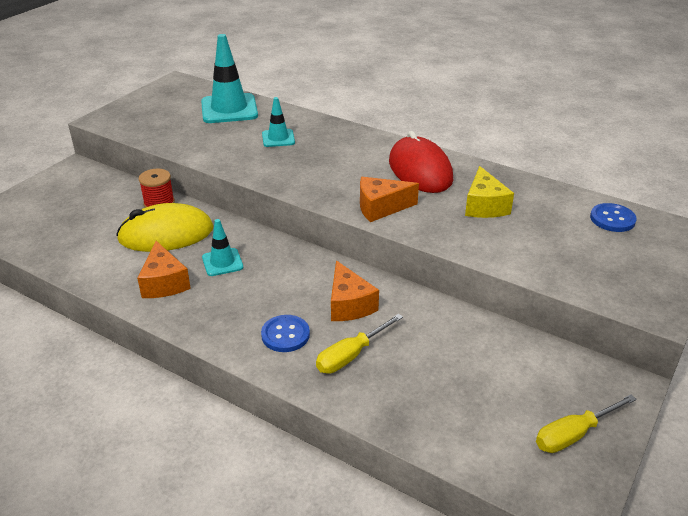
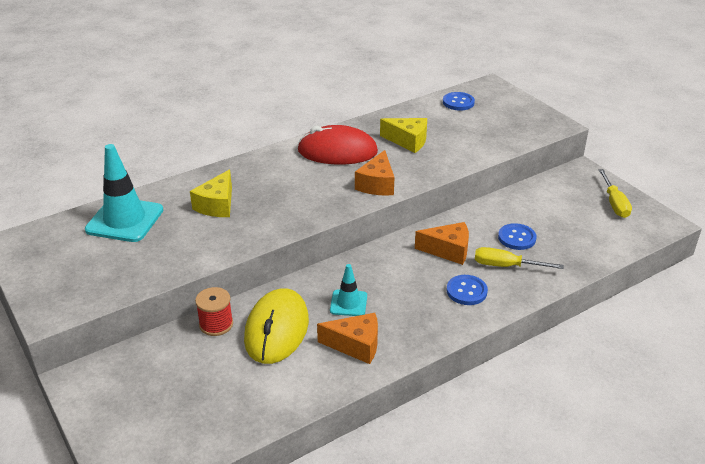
camera: 65 degrees left, 0 degrees up
(278, 138) = (217, 205): turquoise traffic cone -> yellow cheese
(351, 355) = (506, 266): yellow screwdriver -> yellow screwdriver turned 120 degrees clockwise
(413, 353) = (516, 238): none -> blue button

